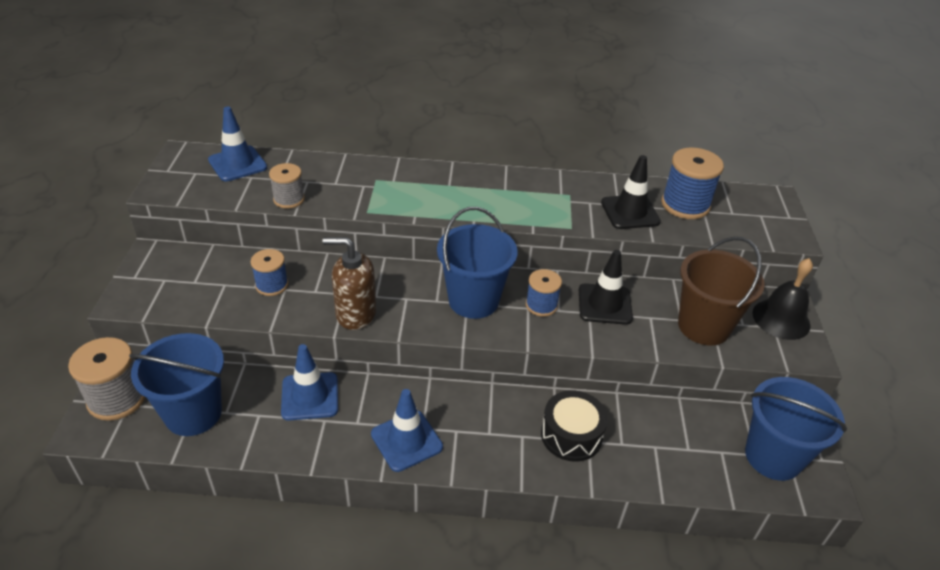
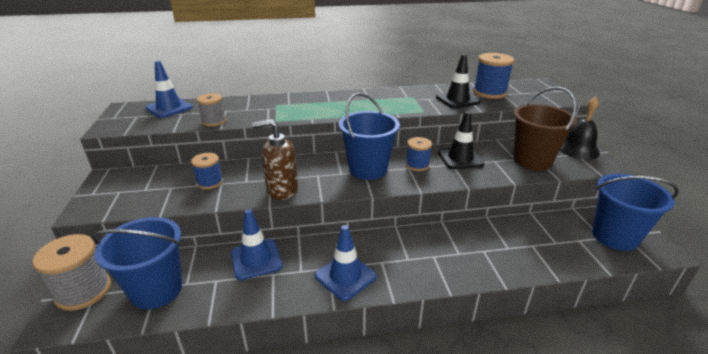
camera: 10 degrees left, 10 degrees down
(571, 435) = (469, 249): black drum -> none

